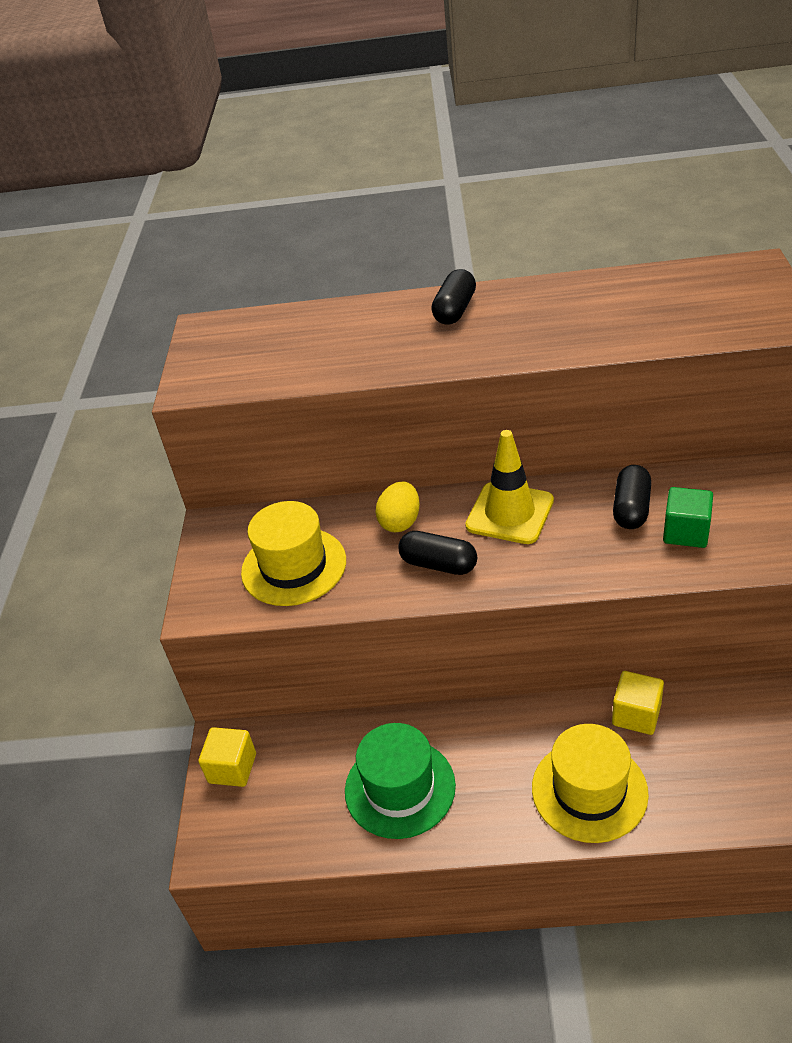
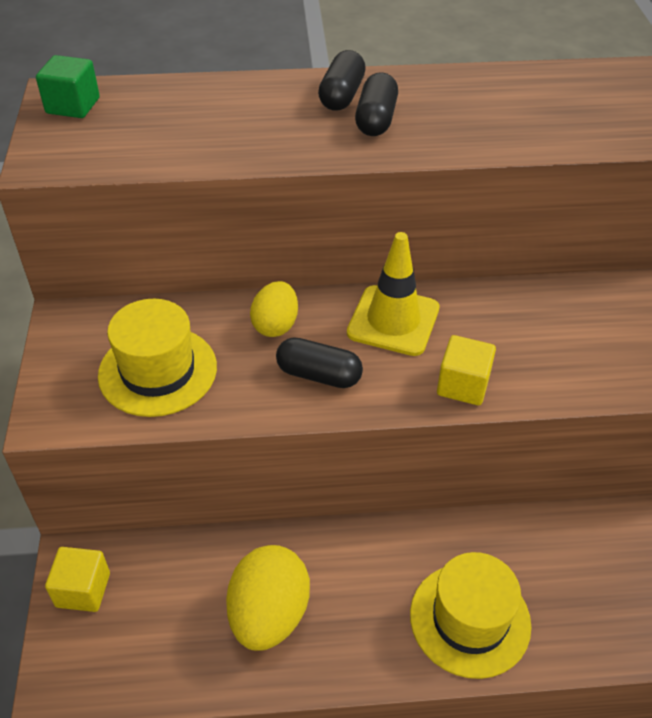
camera: 10 degrees left, 5 degrees up
(400, 788) = (269, 614): green hat -> yellow egg
(631, 508) = (520, 321): black capsule -> black capsule (376, 119)
(636, 715) = (515, 536): yellow cube -> yellow cube (463, 385)
(686, 532) = (578, 350): green cube -> green cube (73, 106)

